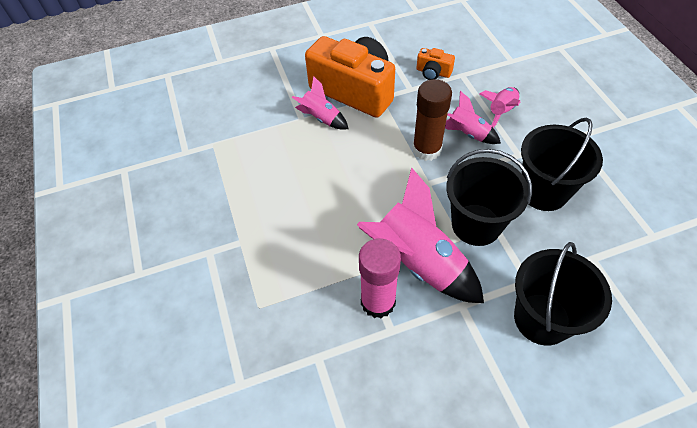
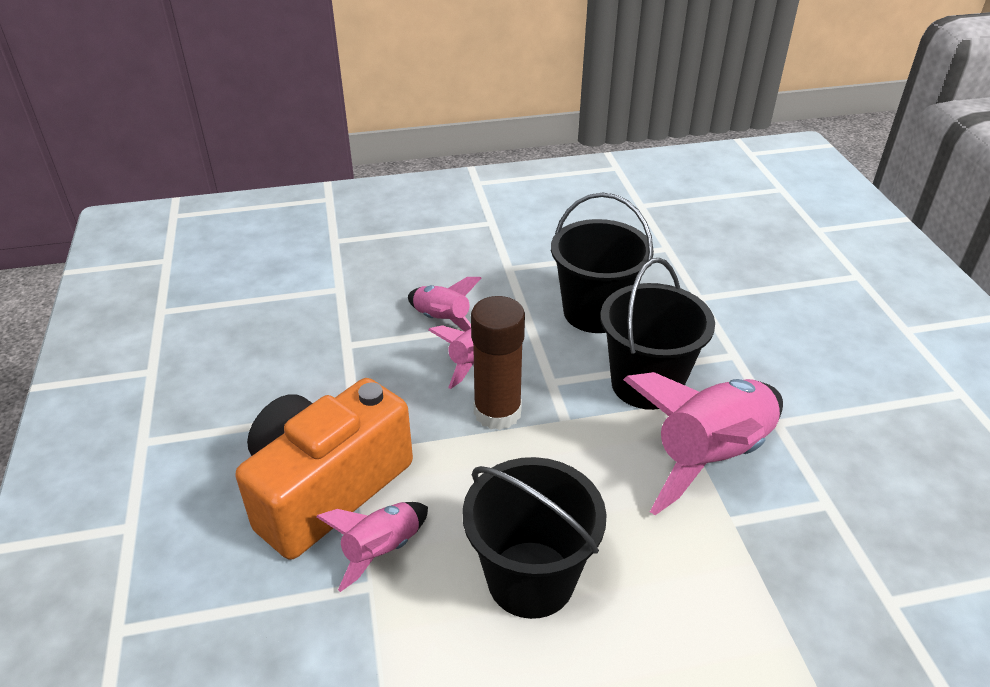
camera: 85 degrees left, 15 degrees down
(378, 302) = (783, 513): pink glue stick -> none
(433, 72) = (326, 376): orange camera -> none
(542, 318) = (786, 355): black bucket -> black bucket (530, 579)

